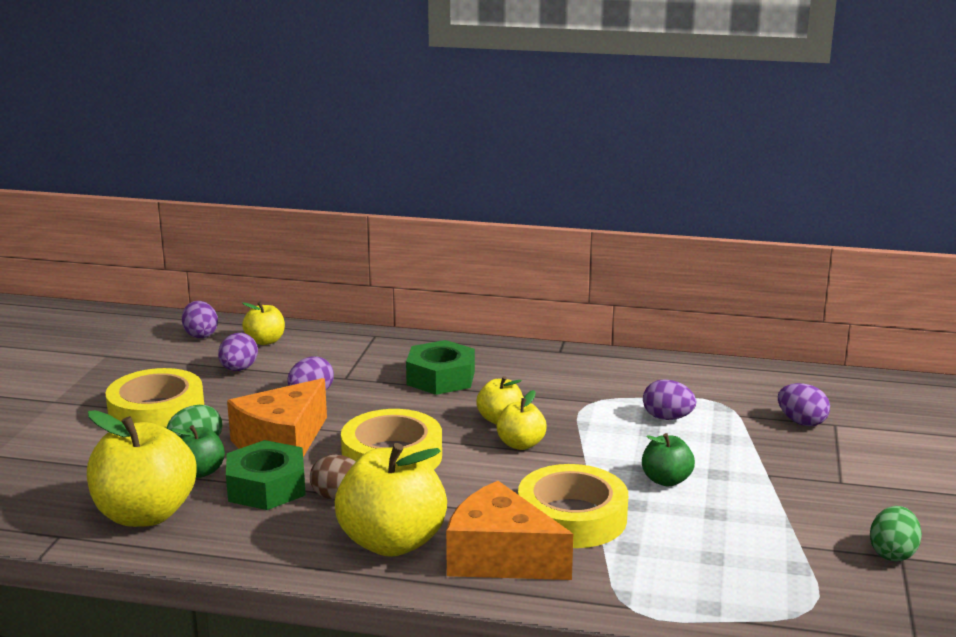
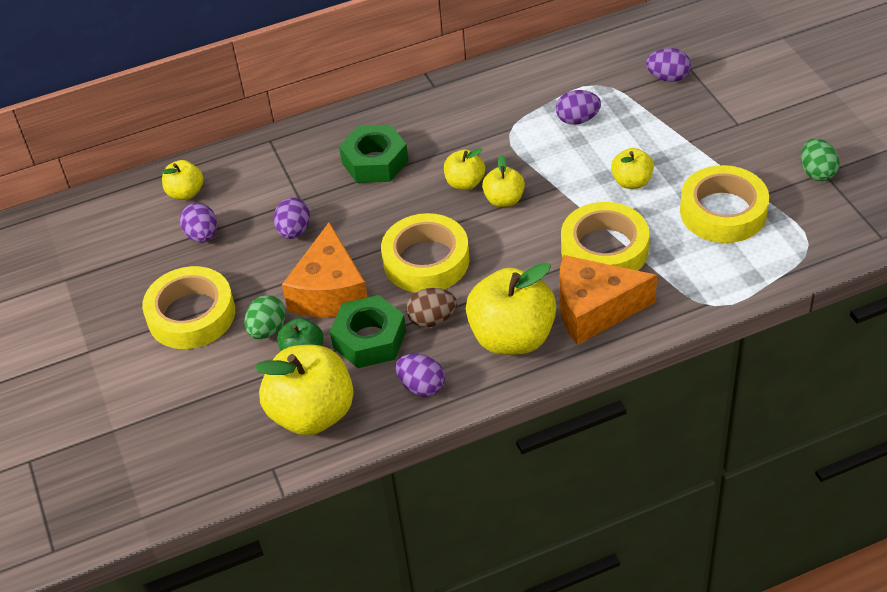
camera: 30 degrees left, 25 degrees up
(200, 335) = (120, 214): purple egg -> purple egg (421, 387)
(666, 480) = (632, 182): green apple -> yellow apple
(739, 541) = (723, 212): none -> yellow tape

